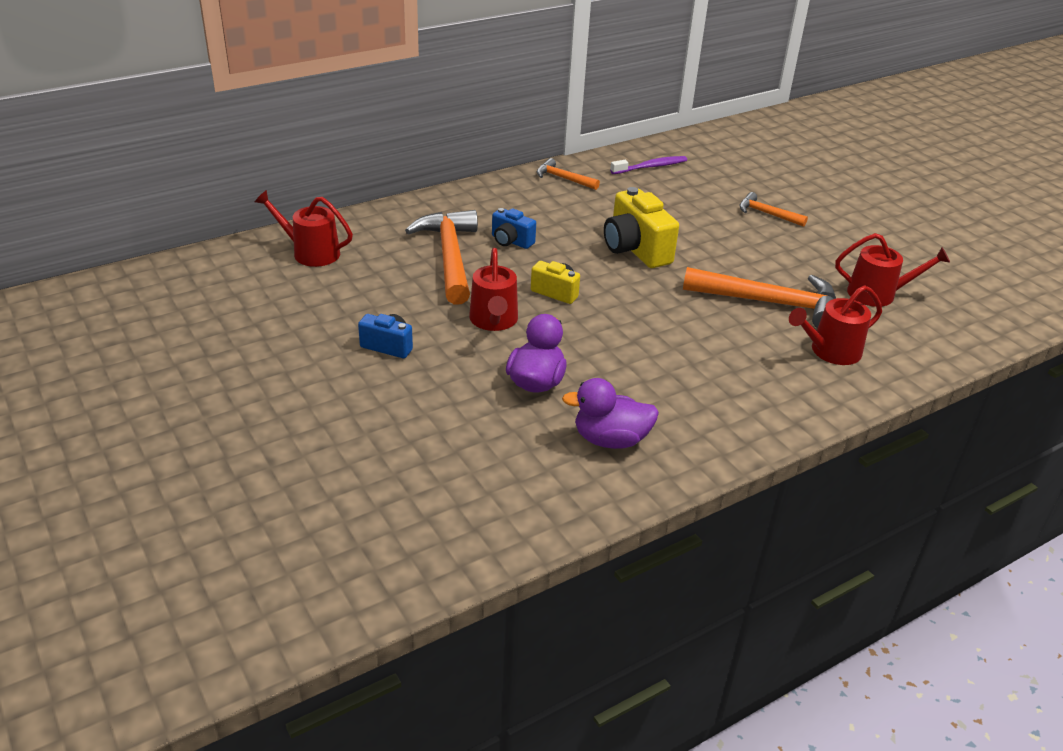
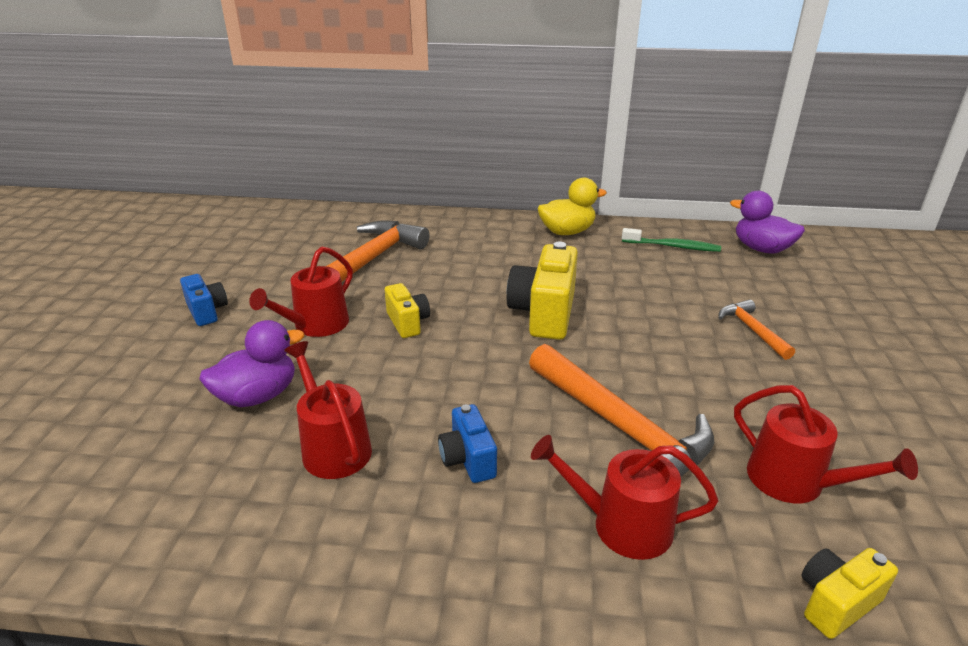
camera: 40 degrees right, 5 degrees down
(311, 252) = (279, 225): red watering can -> red watering can (333, 447)
(511, 241) = (438, 266): blue camera -> blue camera (468, 459)
(563, 178) = (567, 232): orange hammer -> yellow duck
(610, 439) = (222, 491): purple duck -> purple duck (761, 249)
(651, 167) = (673, 246): purple toothbrush -> green toothbrush
(945, 340) = (836, 603): none -> yellow camera

